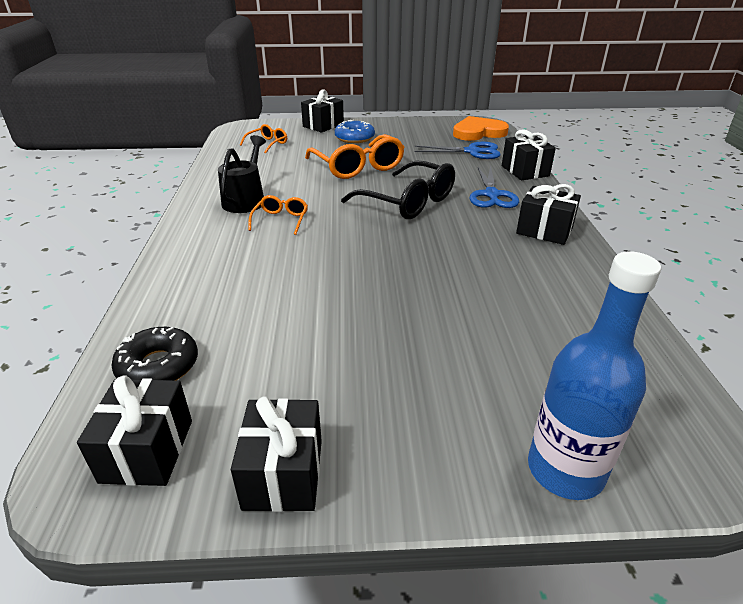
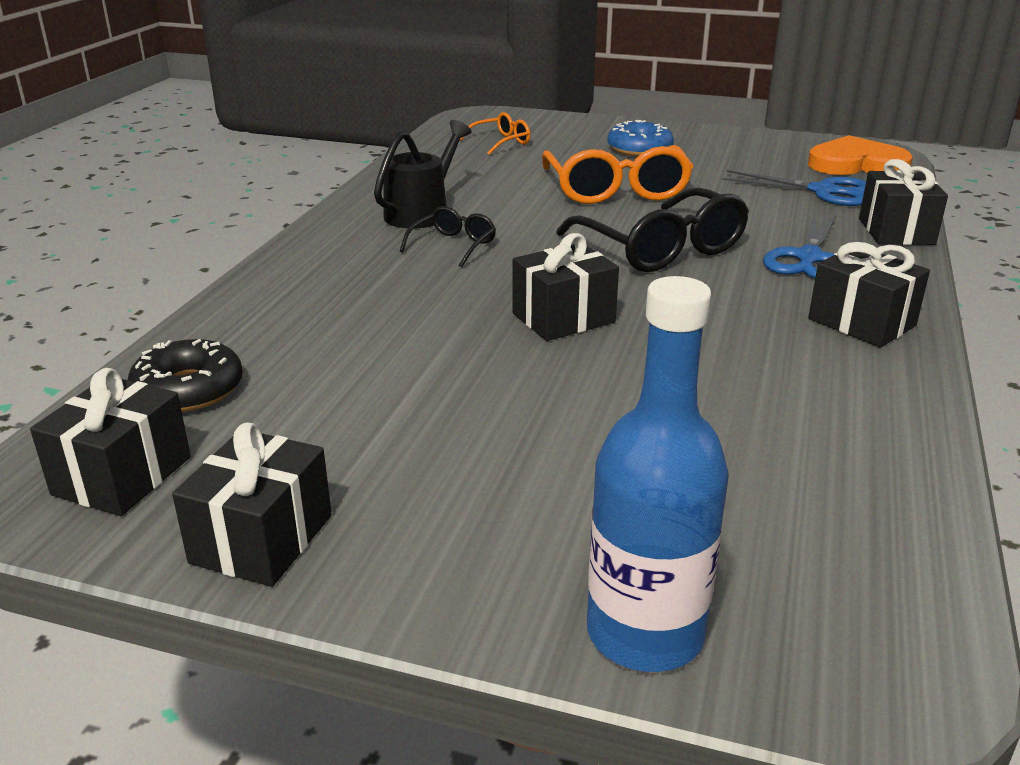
camera: 20 degrees right, 5 degrees down
(281, 220) = (453, 245): orange glasses -> black glasses
(323, 125) = (602, 126): black gift -> black gift (563, 318)

